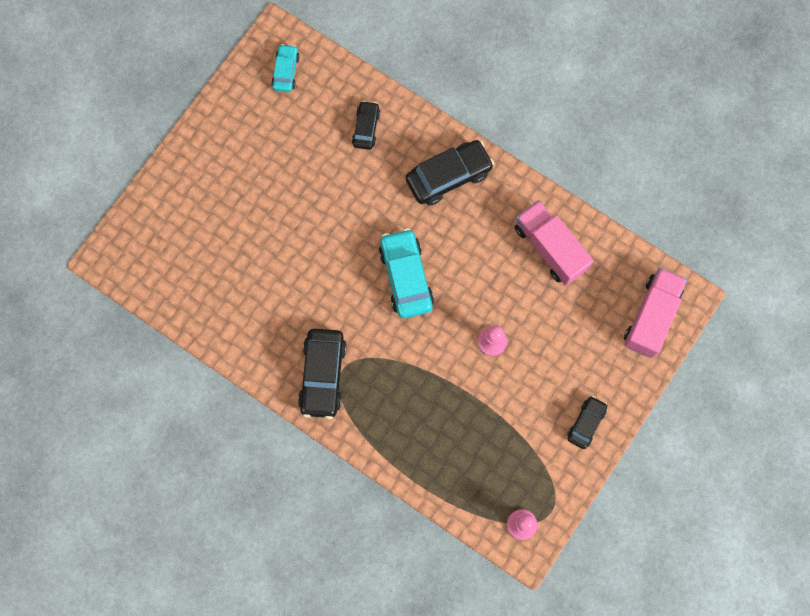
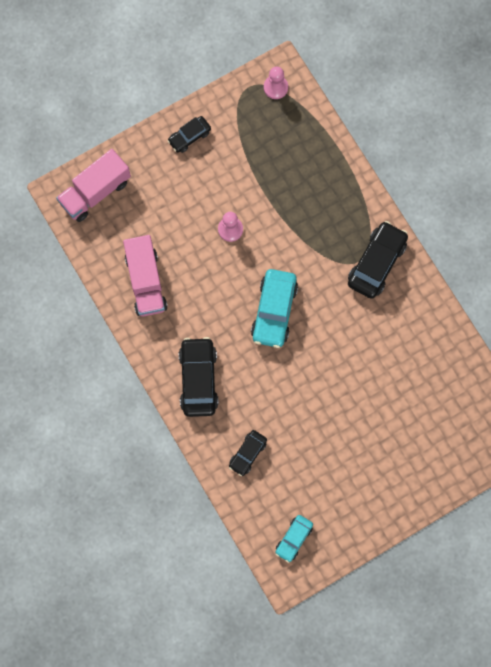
camera: 155 degrees left, 0 degrees up
(448, 176) = (198, 379): black car -> black car turned 90 degrees clockwise

